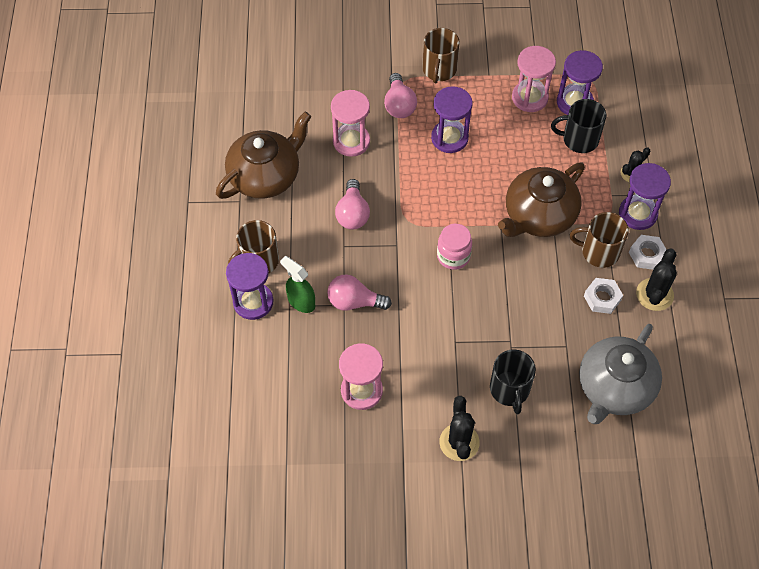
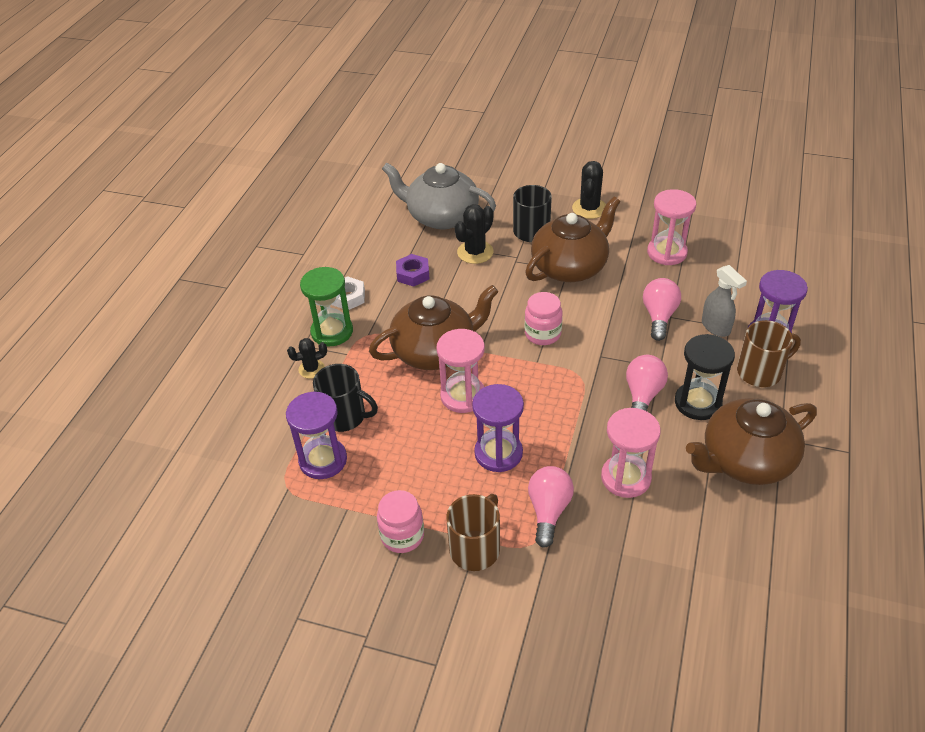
camera: 160 degrees left, 15 degrees down
(301, 301) = (716, 327): green spray bottle -> grey spray bottle
(307, 217) = (697, 403): none -> black hourglass
(354, 302) = (659, 316): pink light bulb -> pink light bulb turned 105 degrees counterclockwise
(453, 346) = (570, 267): none -> brown teapot
(490, 66) = (402, 536): none -> pink jar
(530, 98) = (374, 479): pink hourglass -> pink hourglass (463, 396)
(599, 251) = (392, 309): brown mug -> none
(602, 298) = (413, 274): white nut -> purple nut
(614, 388) = (441, 216): grey teapot -> grey teapot turned 120 degrees counterclockwise
(637, 213) = (332, 332): purple hourglass -> green hourglass
(654, 294) = (363, 267): black cactus -> black cactus (475, 252)

